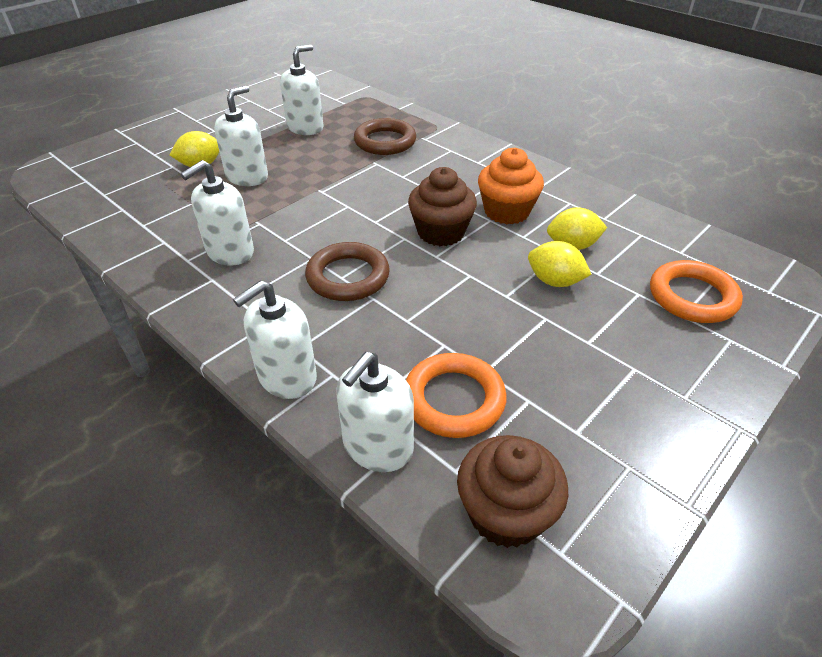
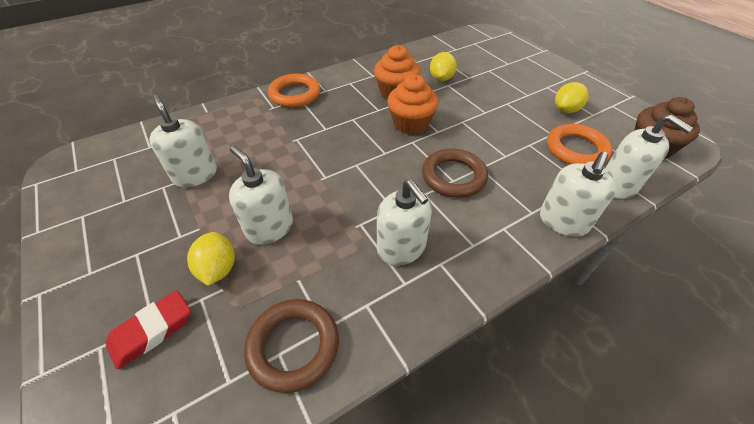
camera: 75 degrees left, 5 degrees up
(146, 156) = (152, 331): none -> red eraser
(287, 377) = (563, 221): white soap dispenser -> white soap dispenser turned 60 degrees clockwise
(385, 142) = (262, 128): brown ring -> brown ring (293, 346)
(441, 232) = (410, 124): brown cupcake -> orange cupcake
(554, 281) = (474, 92): yellow lemon -> yellow lemon (566, 110)
(692, 297) = (494, 57): orange ring -> orange ring (295, 94)

